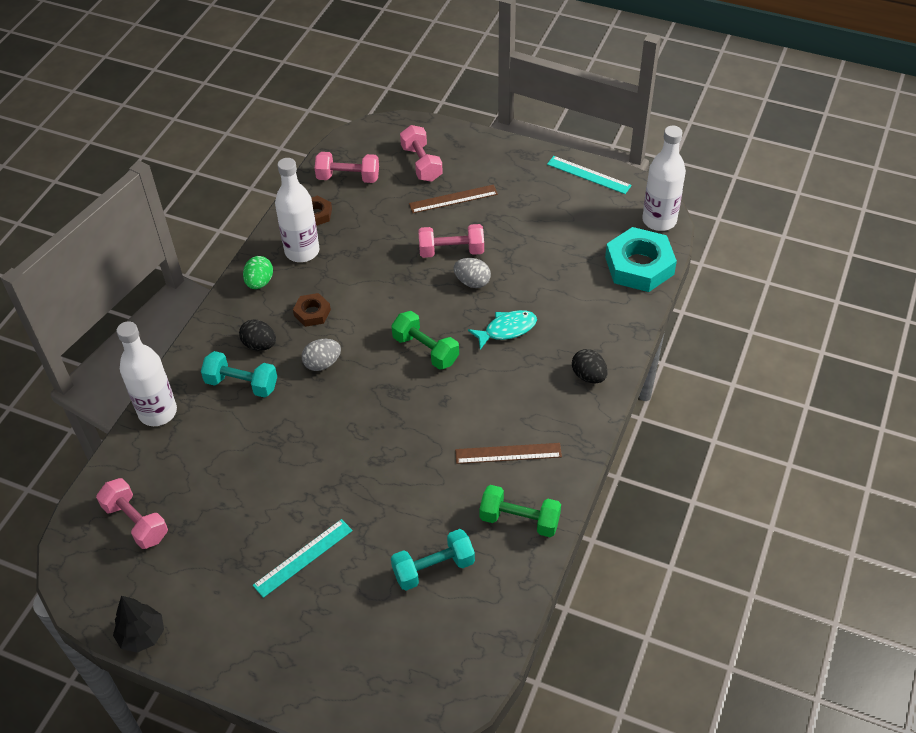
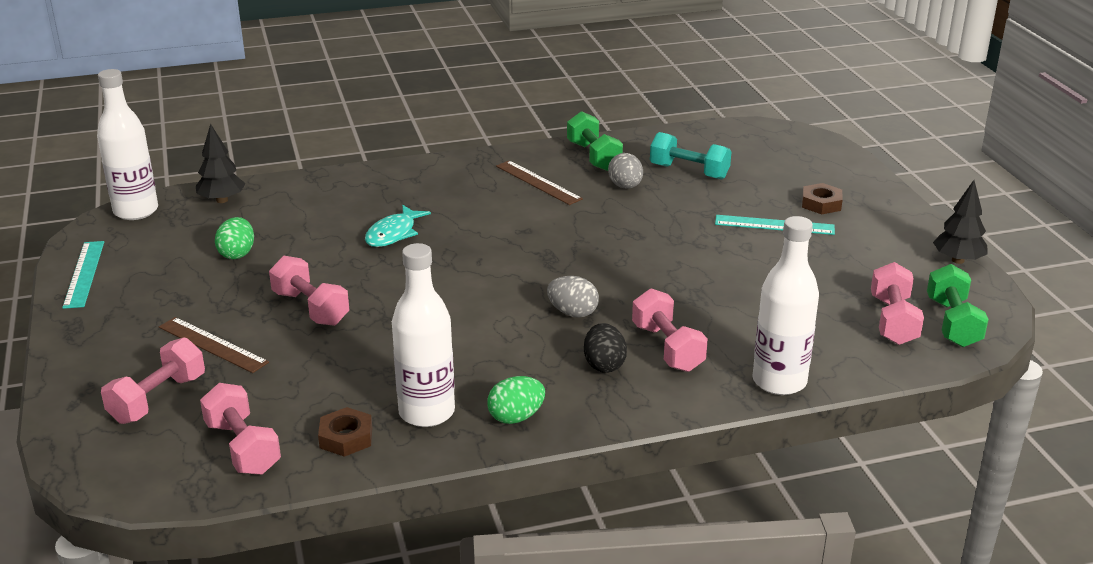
camera: 130 degrees left, 20 degrees down
(242, 384) = (667, 348): turquoise dumbbell -> pink dumbbell
(312, 313) = (514, 354): brown nut -> brown nut (821, 203)
(426, 350) = (475, 264): green dumbbell -> green dumbbell (952, 323)
(472, 282) = (347, 277): grey egg -> grey egg (625, 186)
(507, 329) = (393, 234): turquoise fish -> turquoise fish turned 90 degrees counterclockwise
(551, 245) = (237, 254): none -> green egg
(588, 376) = (403, 178): black egg -> none
(639, 266) = (222, 200): turquoise nut -> black tree

